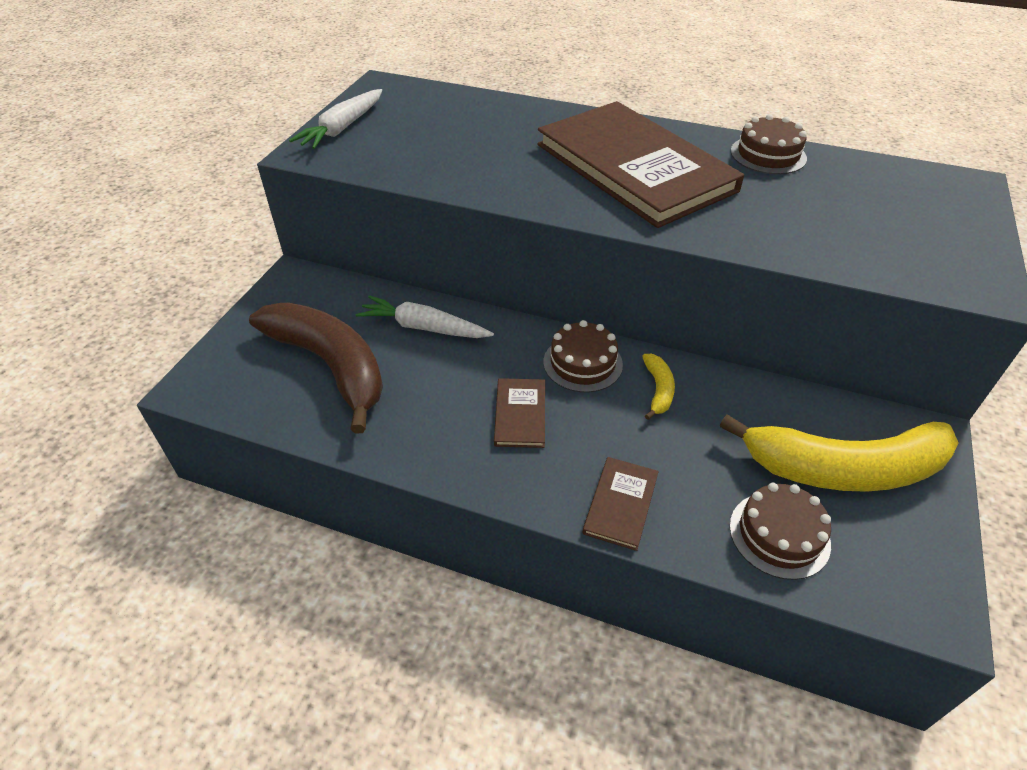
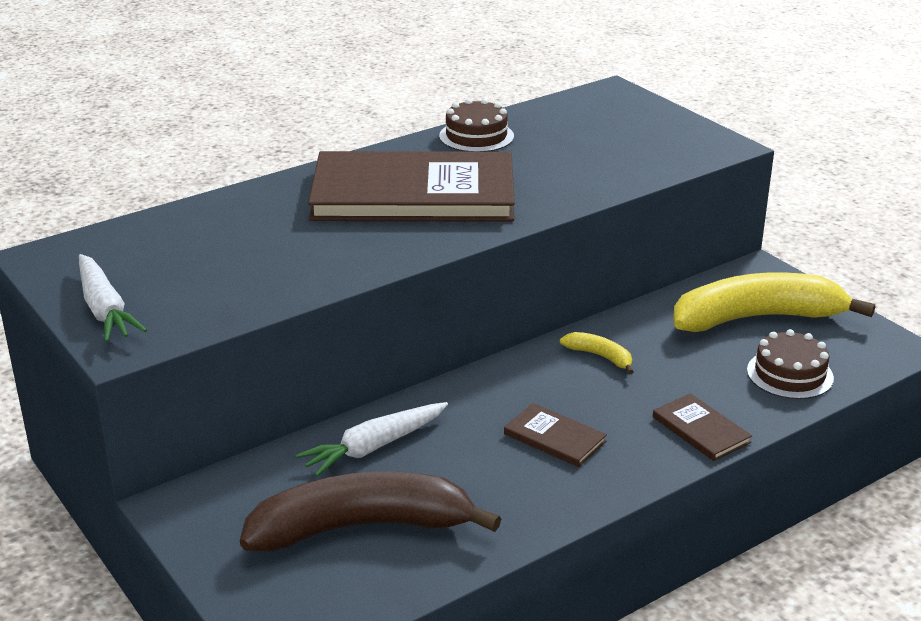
camera: 55 degrees left, 15 degrees down
(582, 363) = (528, 378): brown cake -> none
(843, 468) = (757, 318): yellow banana -> yellow banana turned 135 degrees counterclockwise

